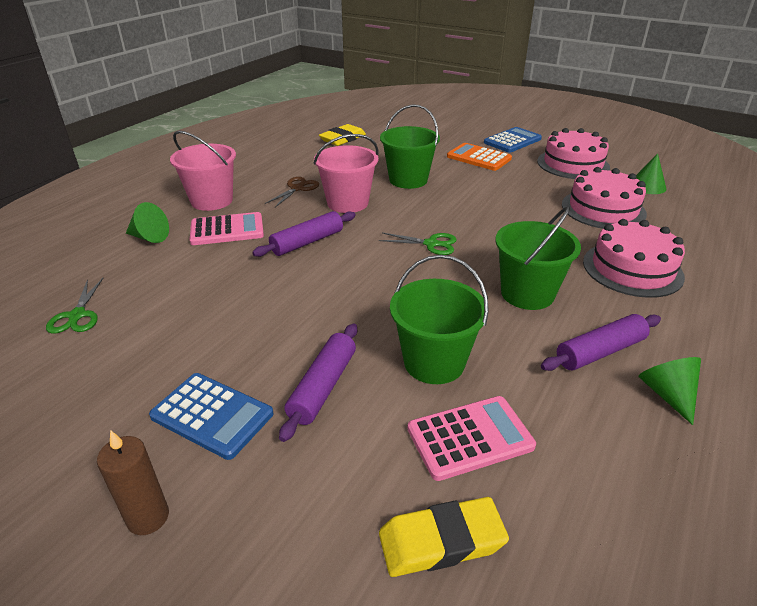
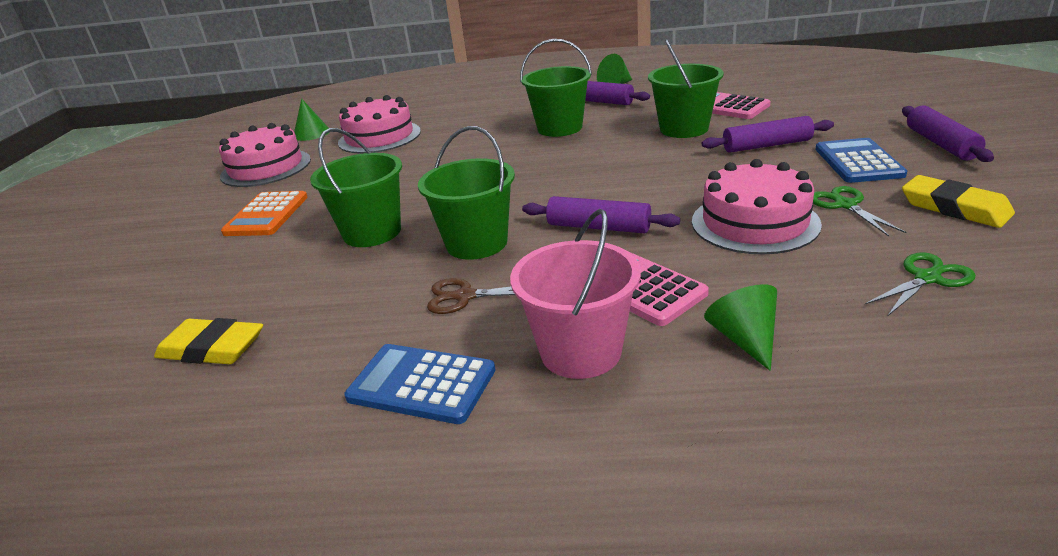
camera: 115 degrees left, 5 degrees down
(148, 517) = (941, 144): brown candle -> purple rolling pin
(347, 203) = (476, 243): pink bucket -> green bucket
(431, 244) = (524, 174): green scissors -> green scissors (845, 205)
(441, 541) = (797, 96): yellow eraser -> yellow eraser (954, 208)
(512, 141) = (190, 212): blue calculator -> blue calculator (421, 384)
(632, 269) = (482, 112): pink cake -> pink cake (754, 222)

